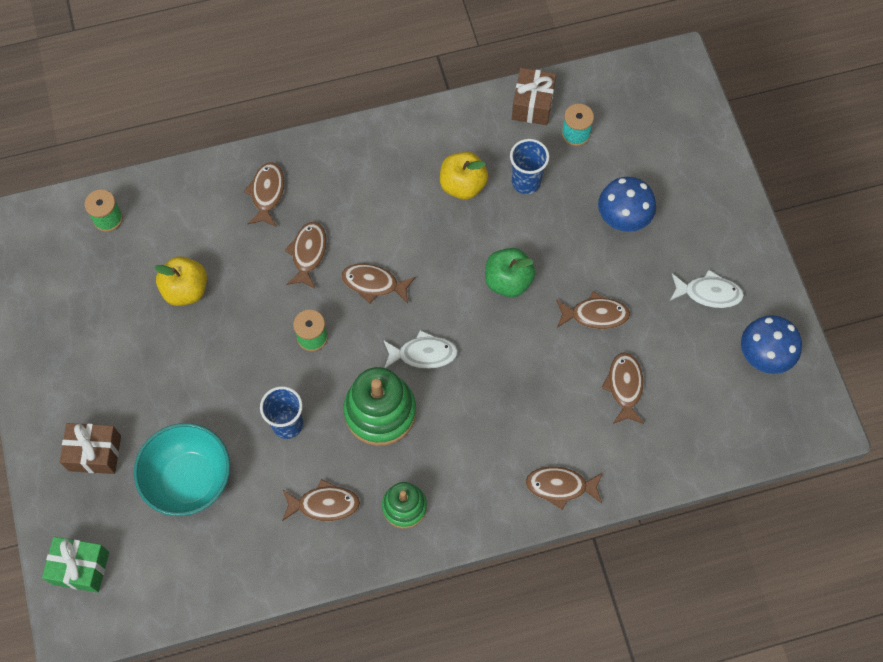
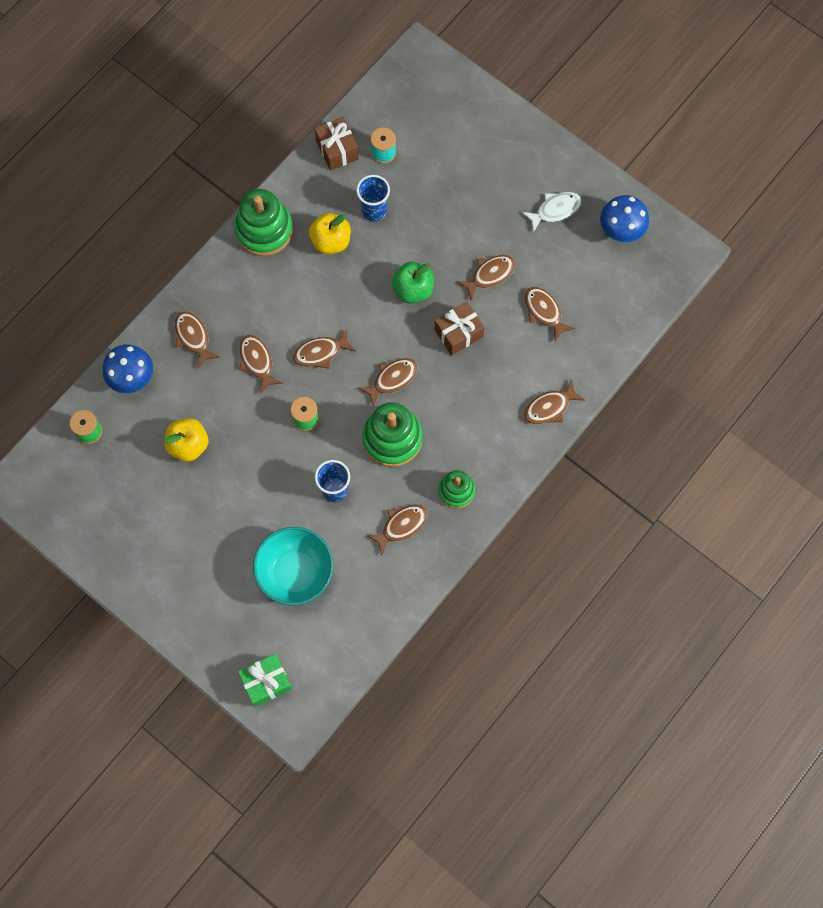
camera: 35 degrees left, 5 degrees up
(95, 453) = (214, 600): brown gift -> brown gift (458, 333)
(407, 136) = (264, 230): none -> green stacking toy
(423, 354) = (392, 379): white fish -> brown fish
(623, 219) = (460, 194): blue mushroom -> blue mushroom (132, 378)

